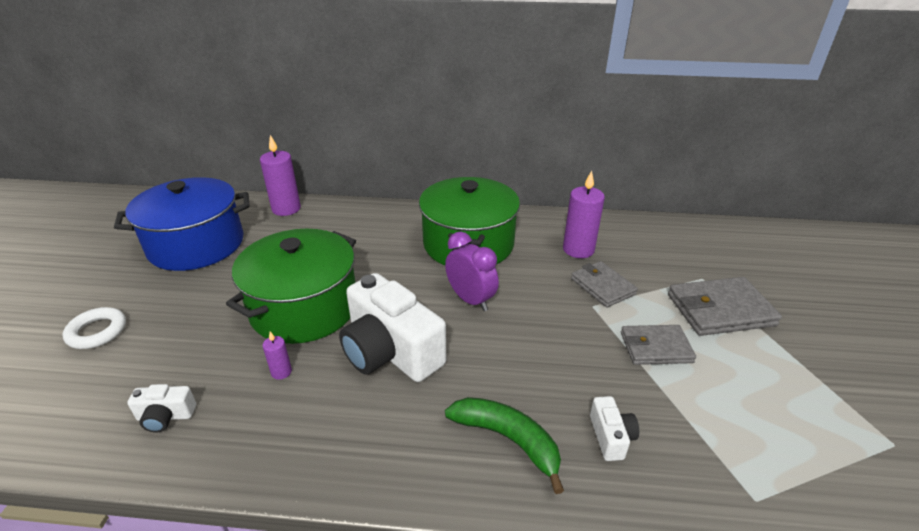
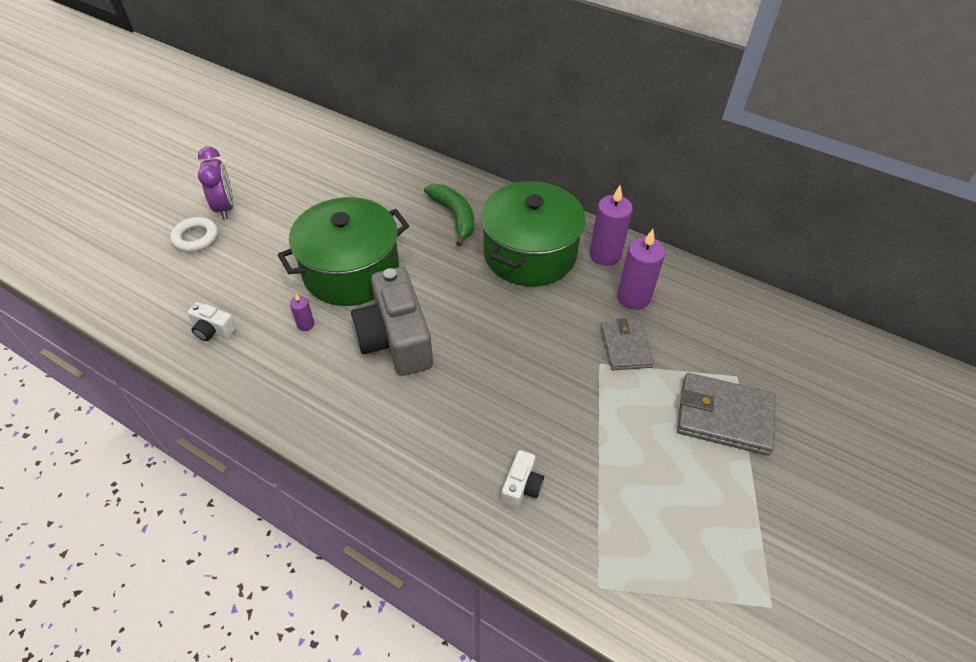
camera: 25 degrees right, 15 degrees up
(196, 245) = (298, 175): blue pot -> none
(286, 209) = (389, 157): purple candle -> purple candle (605, 254)
(390, 351) = (395, 339): white camera -> grey camera
(471, 300) = (492, 315): purple clock -> purple clock (225, 207)
(508, 440) = (439, 452): green banana -> green banana (454, 216)
(655, 347) = (625, 427): grey wallet -> none

